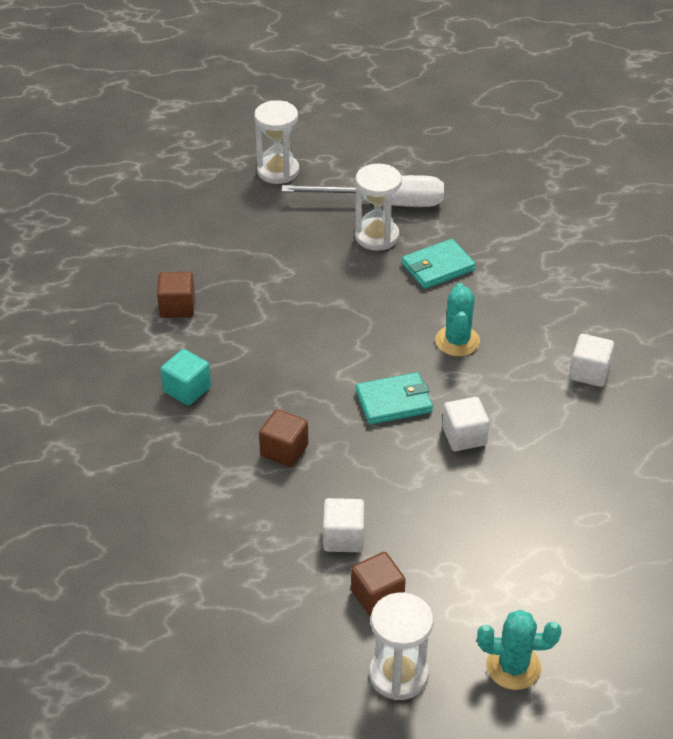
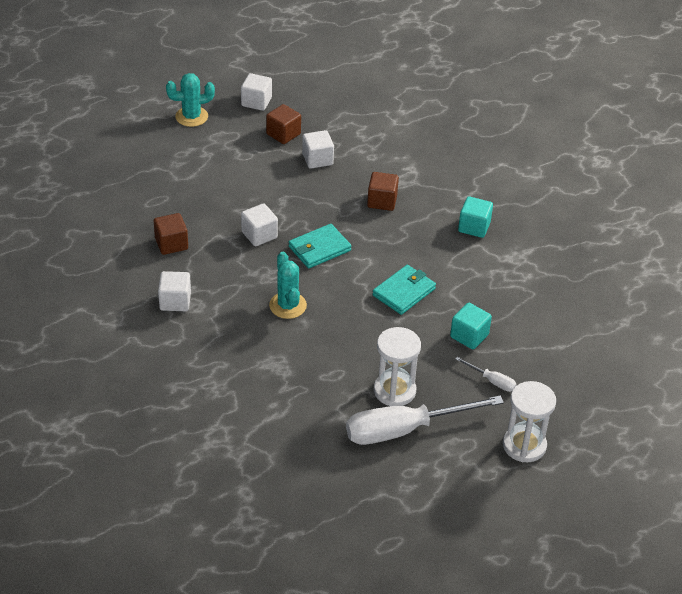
camera: 160 degrees right, 0 degrees up
(177, 307) = (524, 287): brown cube -> brown cube (171, 244)
(271, 270) = (469, 336): none -> turquoise cube
(274, 226) = (492, 381): none -> white screwdriver
(398, 675) = (256, 102): white hourglass -> white cube
(437, 267) = (327, 371): turquoise wallet -> turquoise wallet (404, 292)

